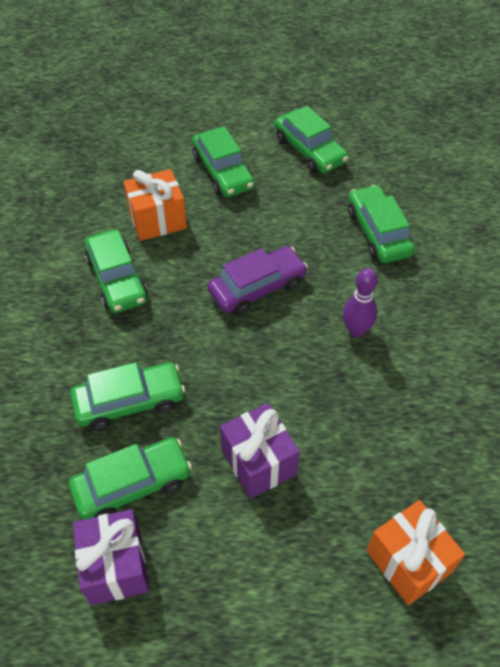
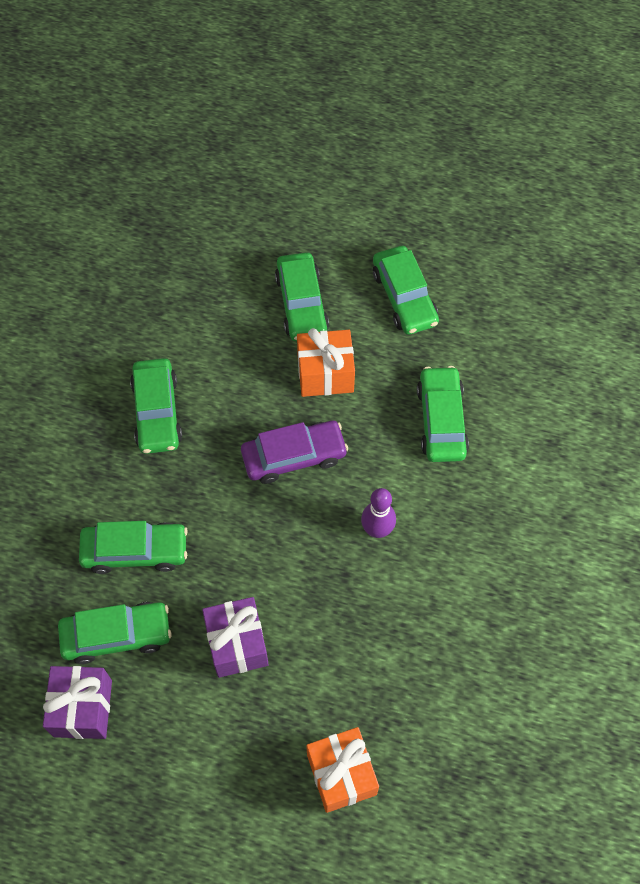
camera: 15 degrees right, 10 degrees up
(157, 220) = (216, 350): orange gift -> orange gift (325, 374)

